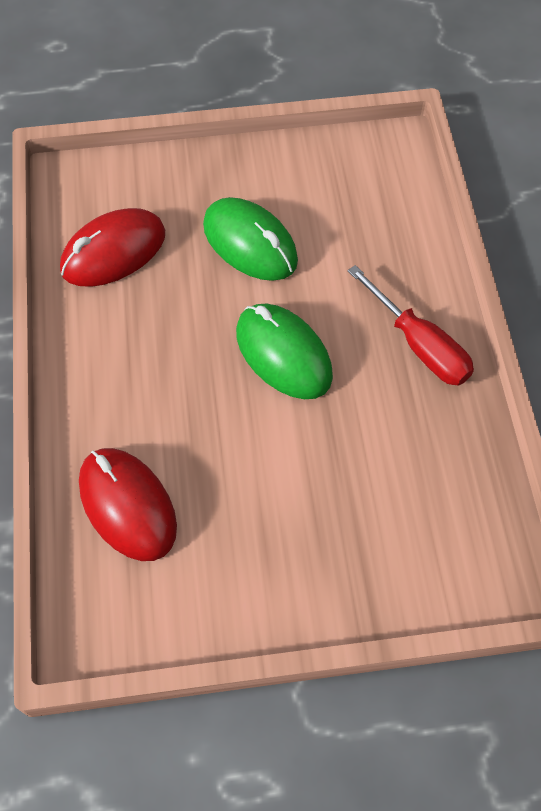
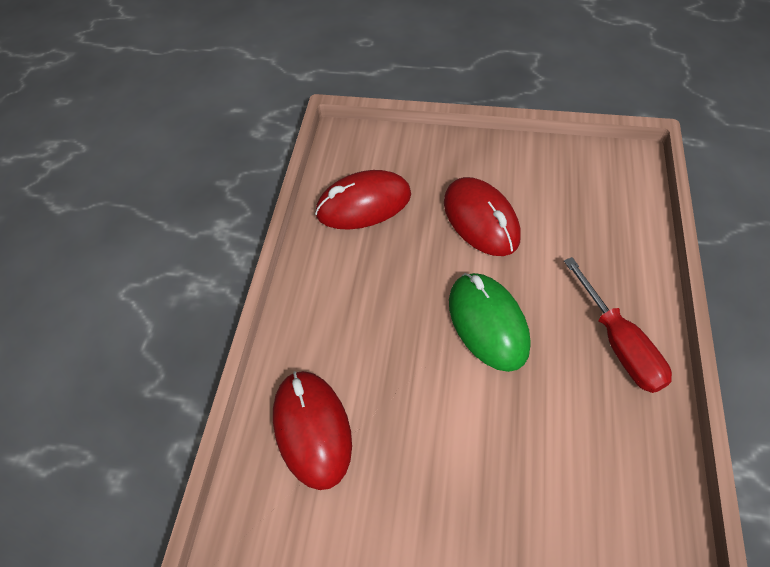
camera: 20 degrees right, 5 degrees down
(250, 243) = (481, 220): green mouse -> red mouse

